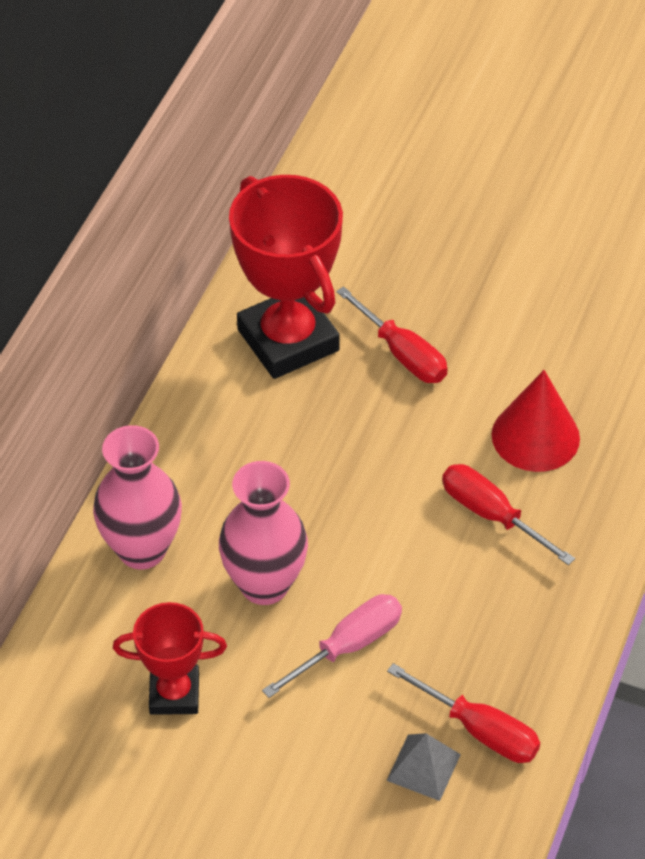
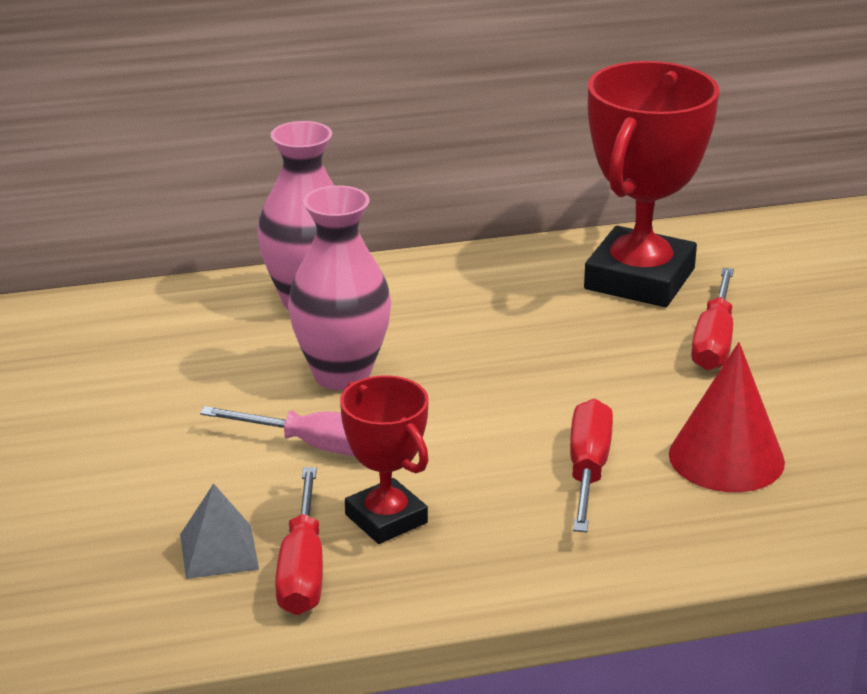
camera: 55 degrees right, 20 degrees down
(174, 693) = (165, 376): red trophy -> red trophy (386, 519)

